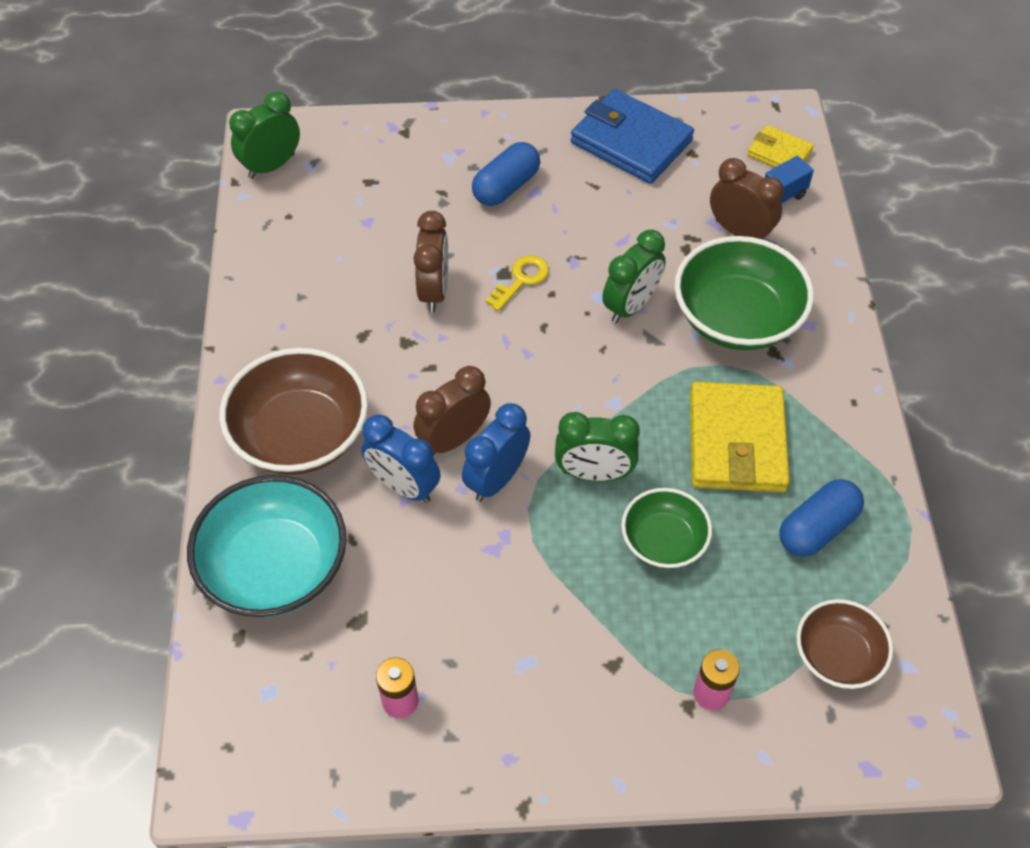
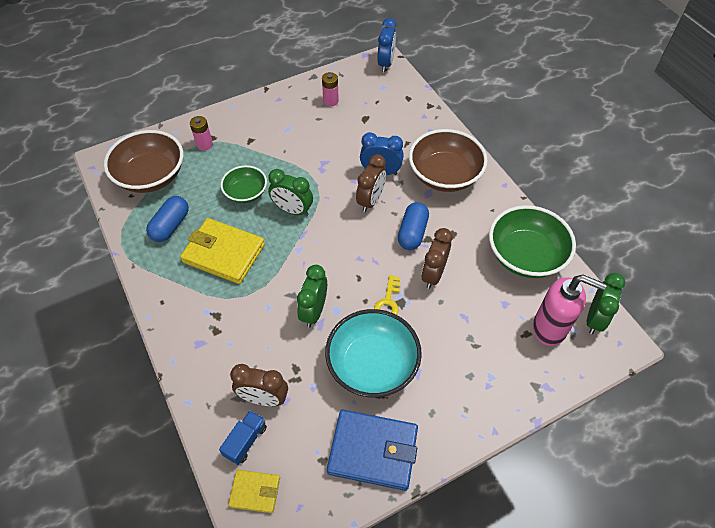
camera: 155 degrees right, 0 degrees up
(275, 568) = (413, 123): turquoise bowl -> turquoise bowl (372, 365)
(335, 176) = (550, 328): none -> pink soap dispenser
(434, 291) = (433, 274): brown clock -> brown clock turned 45 degrees clockwise
(496, 479) = (339, 190): blue clock -> blue clock (386, 63)
(506, 187) = (437, 368): blue capsule -> blue capsule (412, 233)
(594, 473) = (292, 210): green clock -> green clock turned 135 degrees counterclockwise
(736, 318) = (246, 329): green bowl -> green bowl (525, 256)
(737, 442) = (224, 253): yellow wallet -> yellow wallet turned 45 degrees counterclockwise
(837, 656) = (151, 176): brown bowl -> brown bowl, size x1.70

